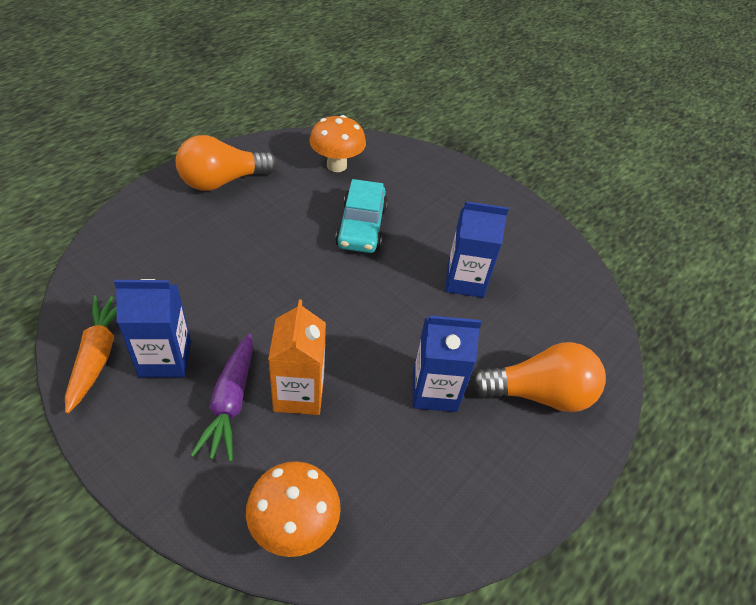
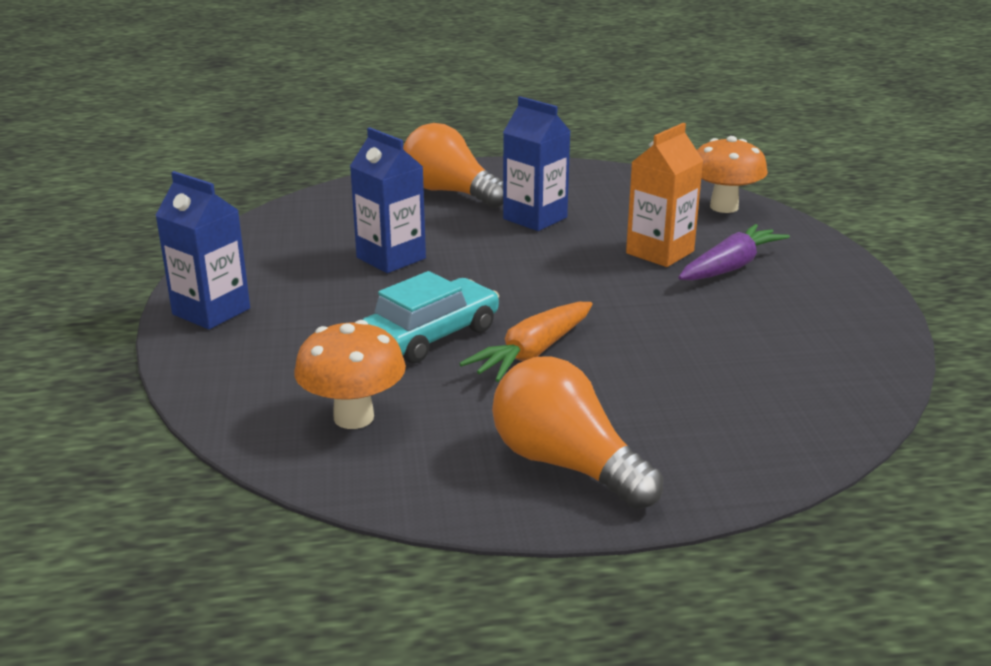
camera: 135 degrees left, 20 degrees down
(97, 356) = (858, 336): orange carrot -> orange carrot (532, 353)
(165, 359) = (780, 311): blue carton -> blue carton (211, 311)
(222, 181) = (566, 464): orange light bulb -> orange light bulb turned 150 degrees counterclockwise

